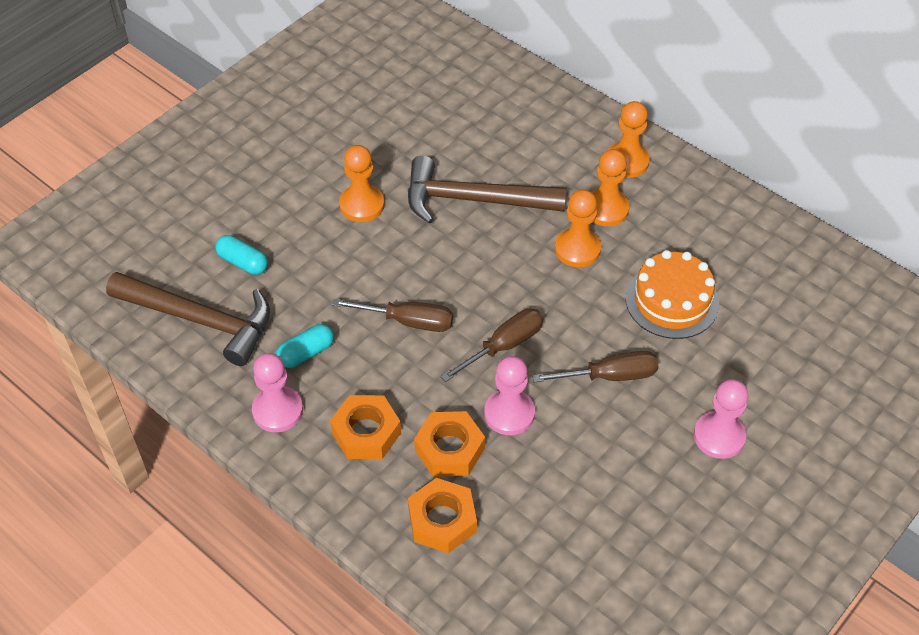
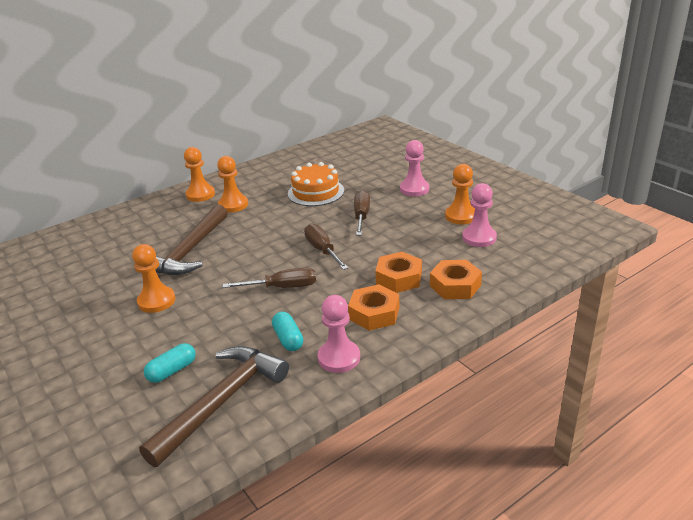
camera: 75 degrees left, 20 degrees down
(407, 321) = (282, 287): brown screwdriver -> brown screwdriver turned 60 degrees clockwise
(509, 413) = (377, 253): pink pawn -> pink pawn (479, 238)
(577, 249) = (258, 217): orange pawn -> orange pawn (461, 216)

